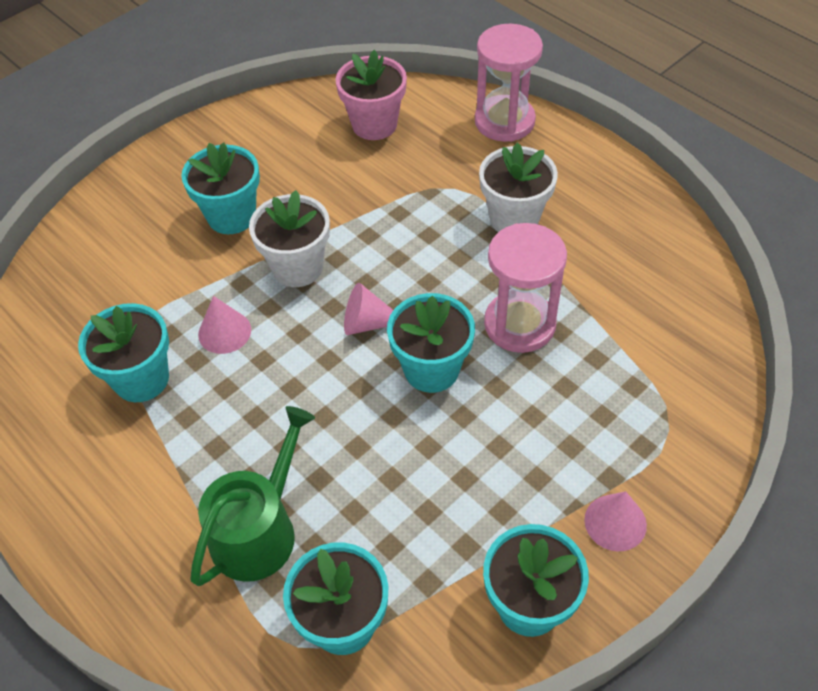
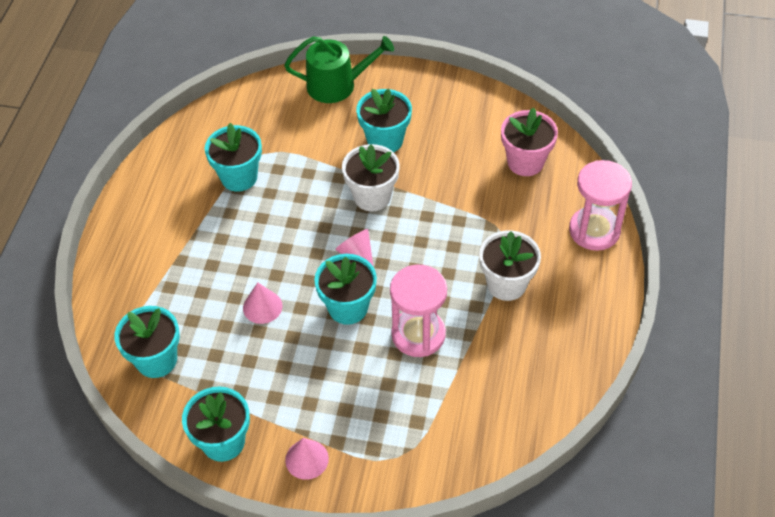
camera: 55 degrees right, 0 degrees up
(224, 332) = (298, 192): pink cone -> pink cone (262, 307)
(259, 529) = (185, 290): green watering can -> green watering can (337, 85)

